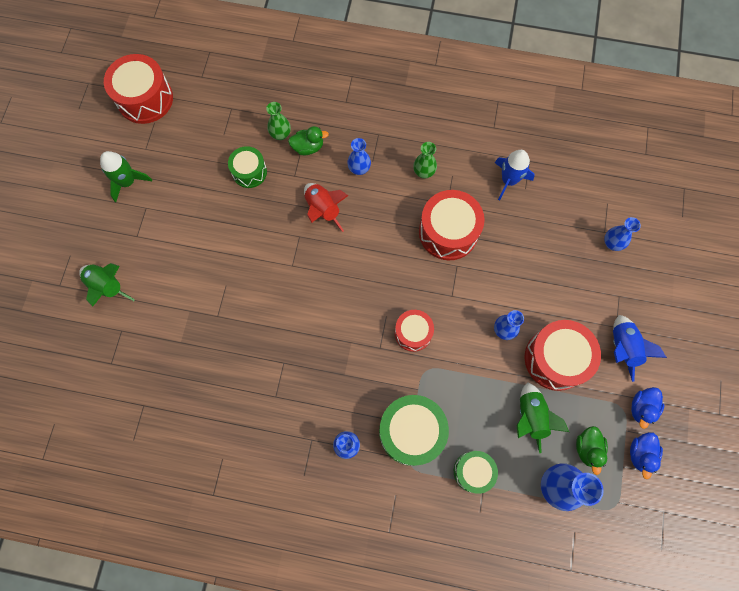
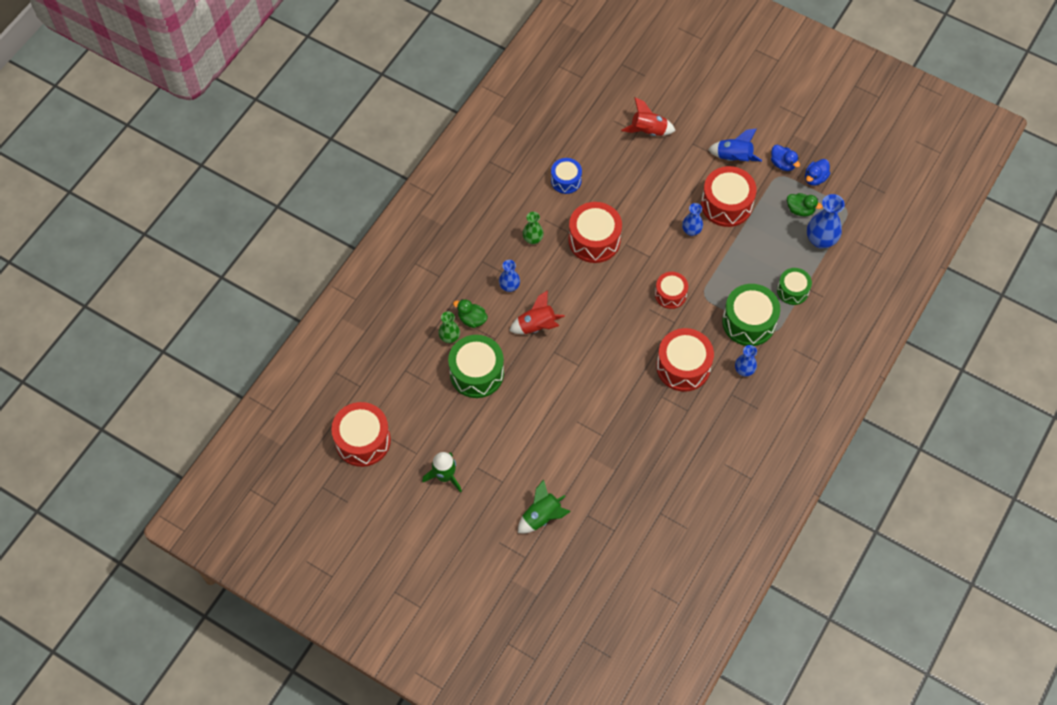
camera: 70 degrees left, 10 degrees down
(249, 172) = (476, 373): green drum -> green drum, size x1.66
(308, 147) = (472, 319): green duck -> green duck turned 75 degrees counterclockwise
(328, 375) = (683, 366): none -> red drum
(509, 180) = (566, 180): blue rocket -> blue drum
(530, 417) = (764, 238): green rocket -> none
(612, 243) = (648, 131): blue vase -> red rocket
(640, 454) = (815, 178): blue duck -> blue duck turned 90 degrees clockwise

